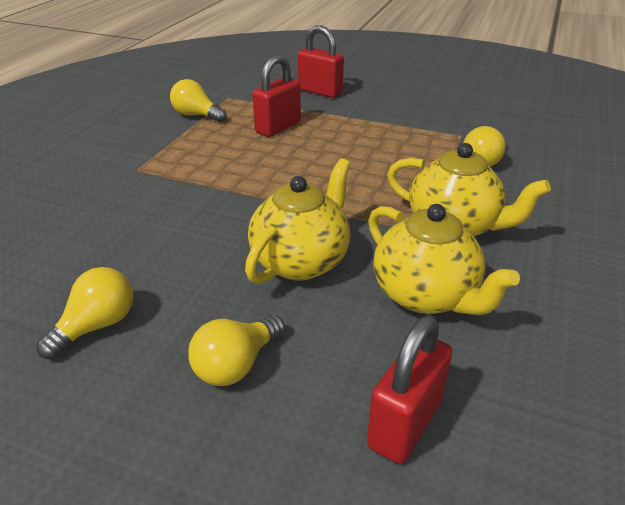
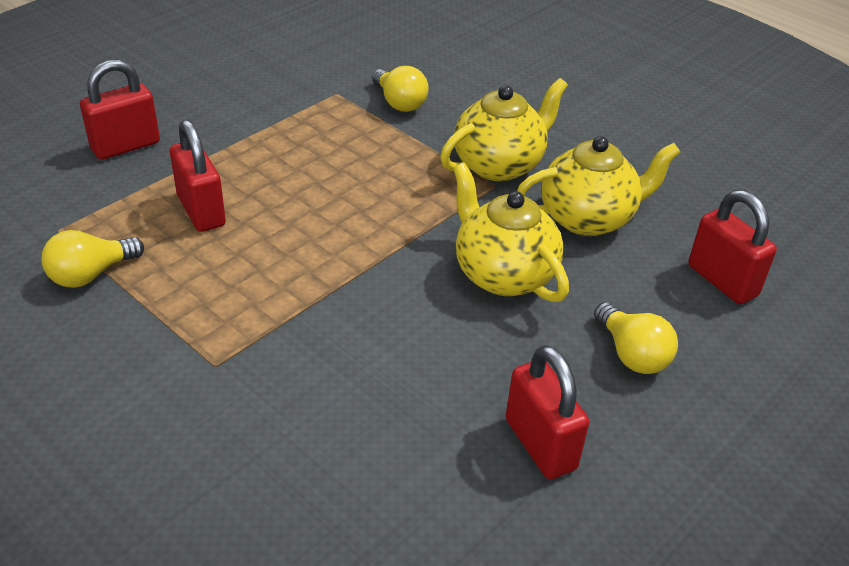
camera: 70 degrees left, 5 degrees up
(97, 326) = (540, 444): yellow light bulb -> red padlock

